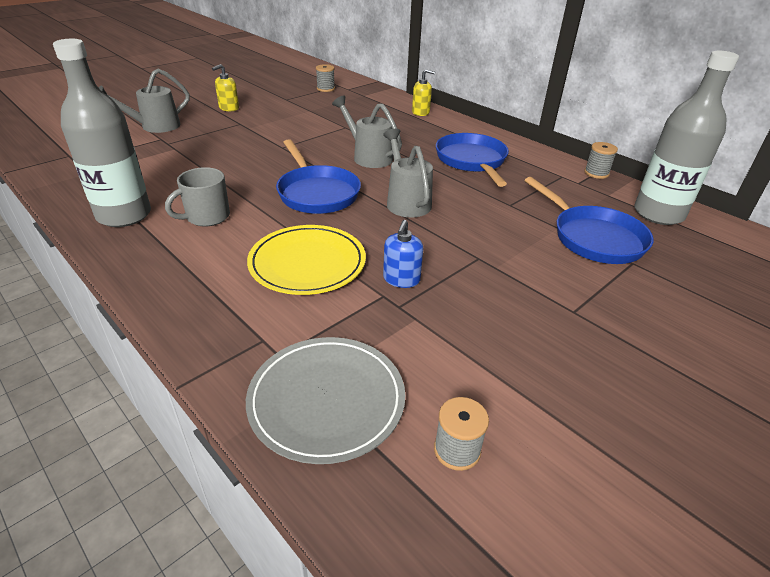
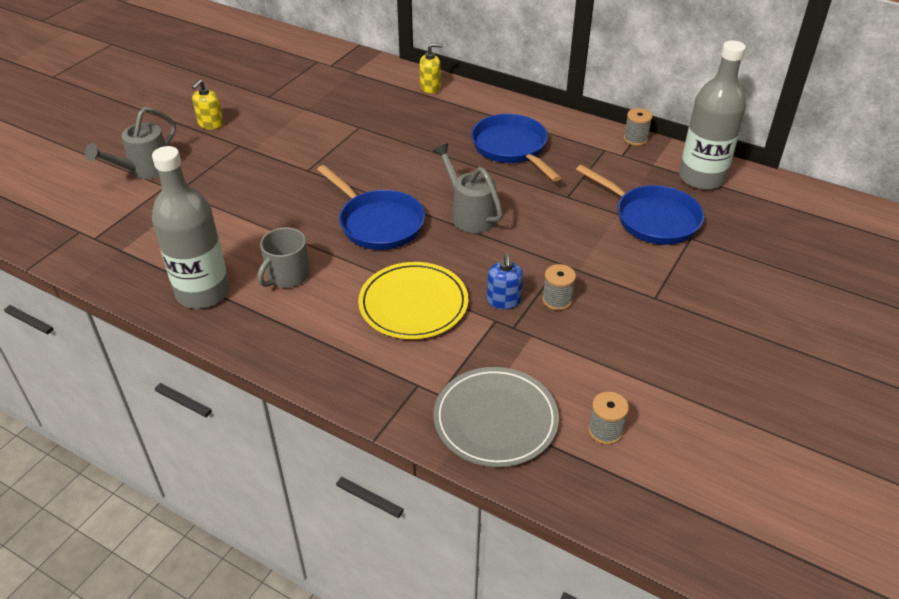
camera: 15 degrees left, 5 degrees up
(325, 89) = (304, 70): grey spool -> grey spool (557, 300)
(368, 156) = (405, 164): grey watering can -> none

